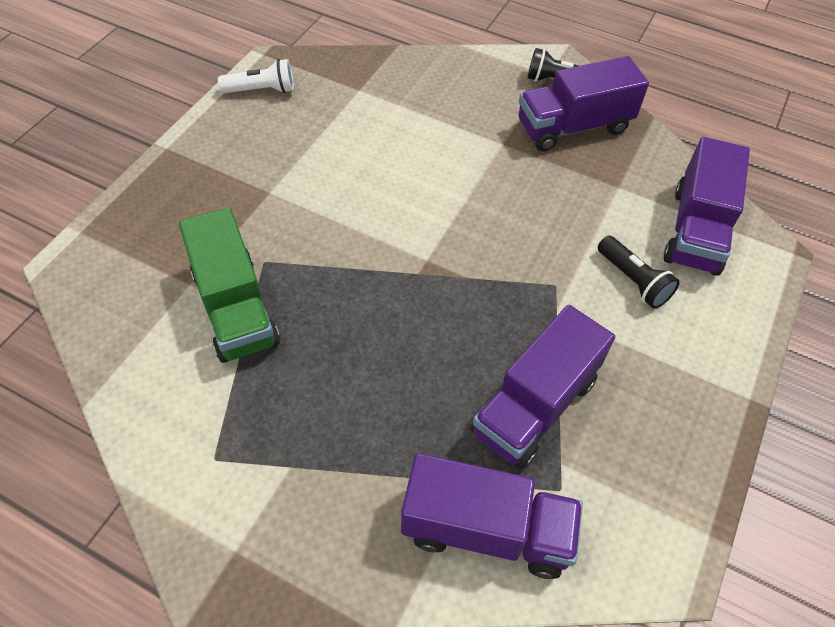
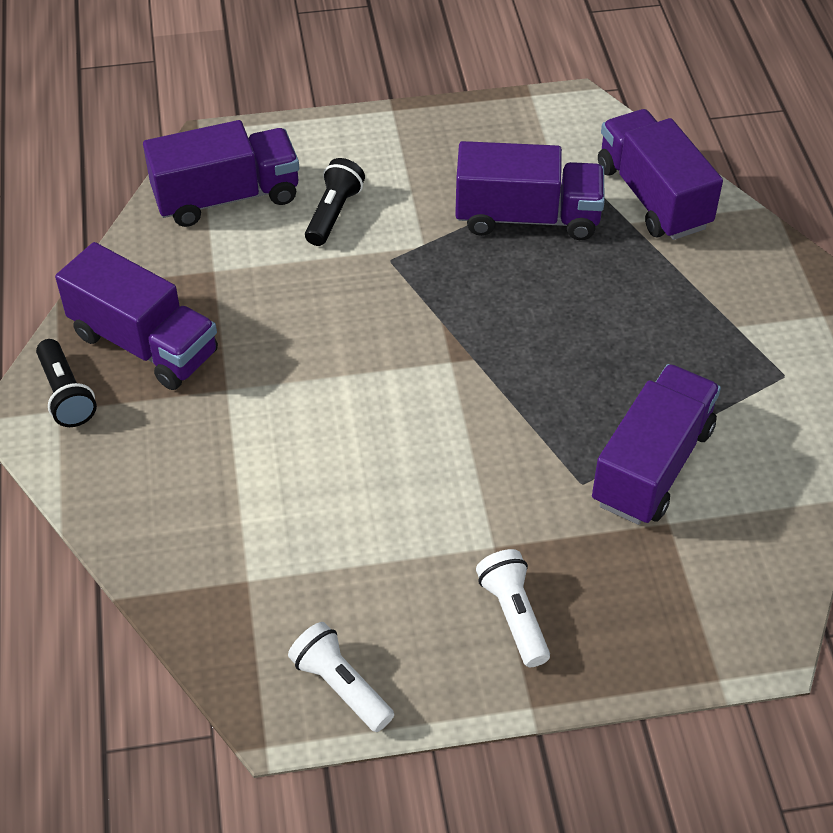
camera: 125 degrees left, 5 degrees down
(220, 173) = (514, 616): none -> white flashlight
(235, 308) = (652, 465): green truck -> purple truck

